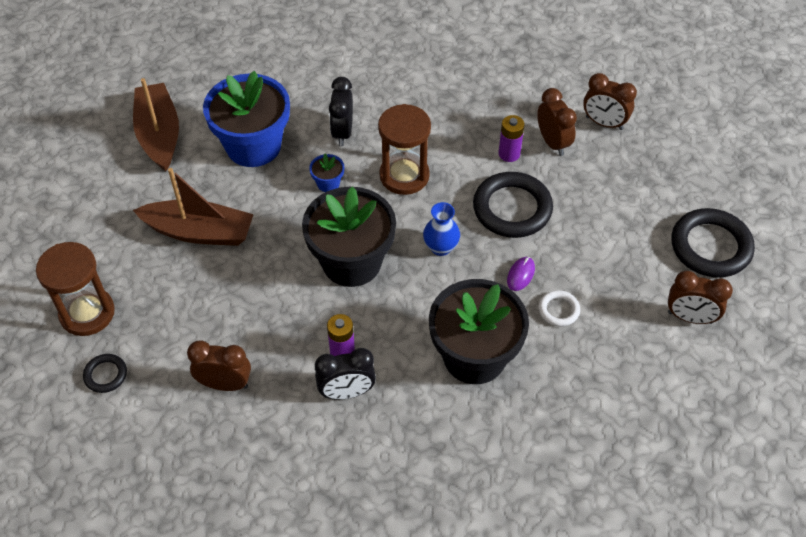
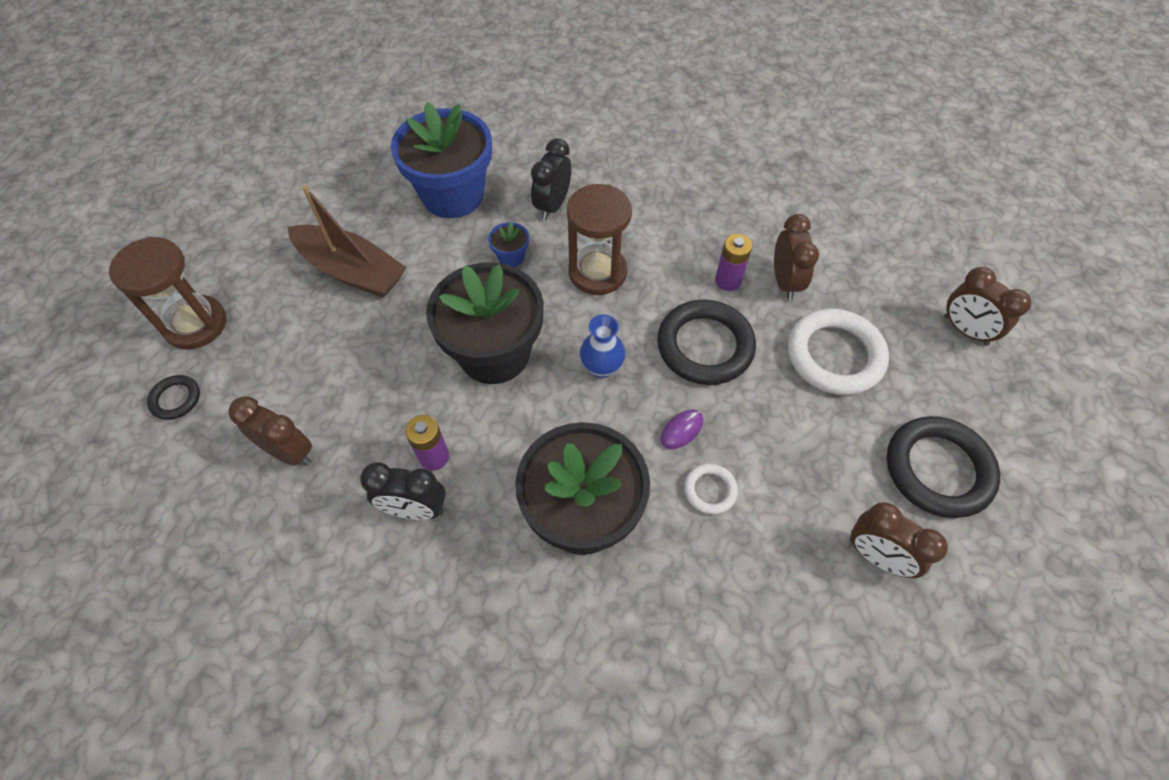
camera: 20 degrees right, 5 degrees up
(159, 134) = (365, 158): brown boat -> none
(604, 123) = (856, 276): brown clock -> brown clock (965, 330)
(610, 187) = (834, 355): none -> white ring

